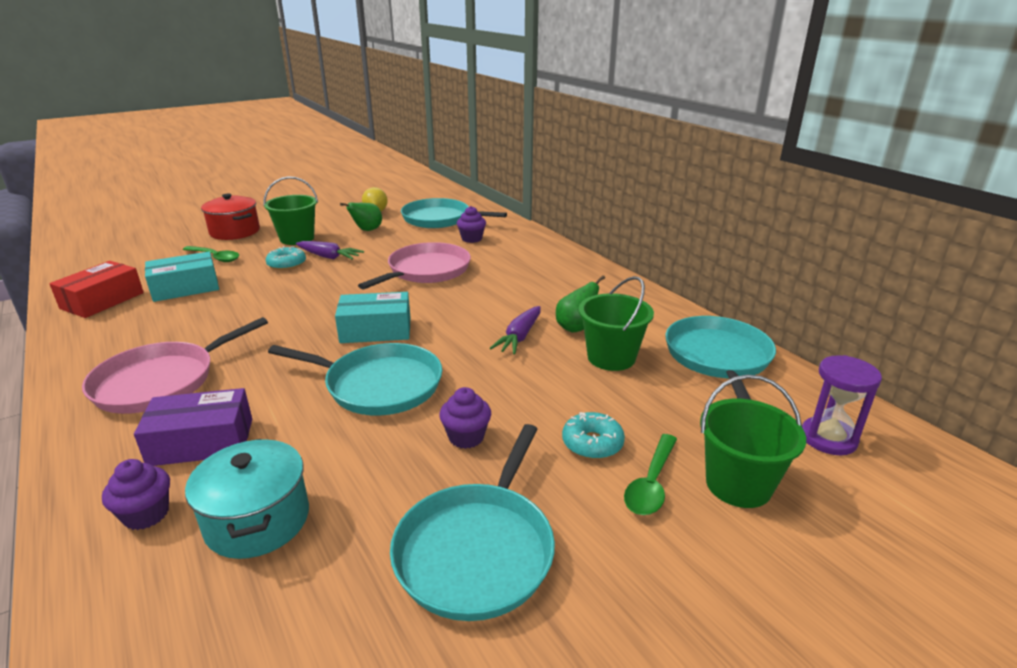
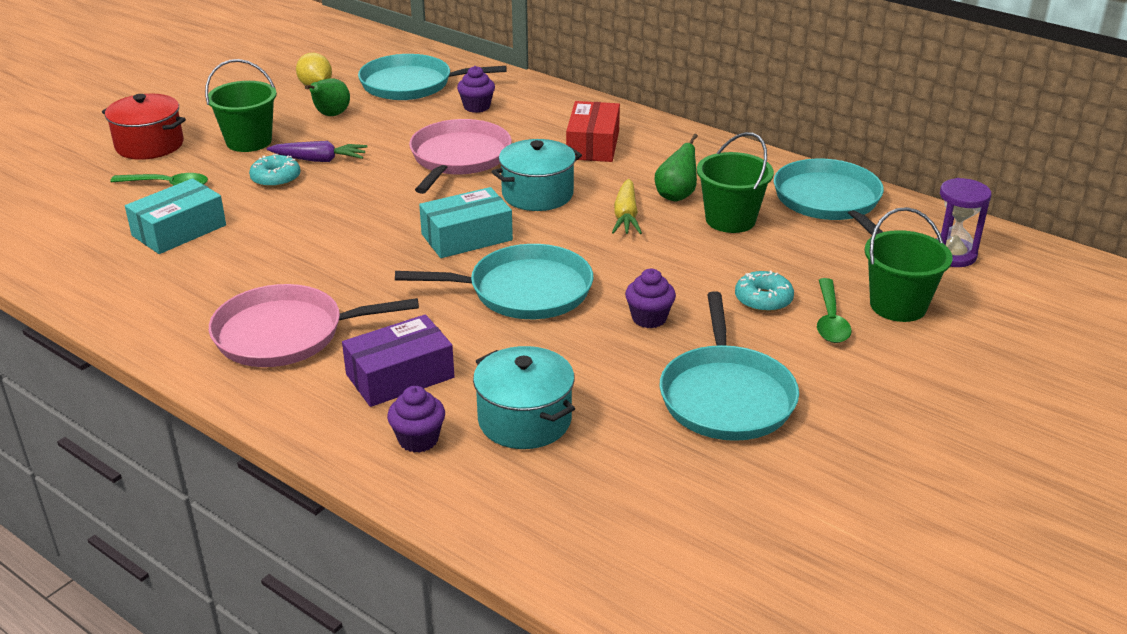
camera: 20 degrees left, 5 degrees up
(102, 301) = (89, 265): red box -> red box (593, 145)
(161, 381) = (286, 334): pink pan -> pink pan turned 60 degrees clockwise
(461, 307) = (537, 194): none -> turquoise pot
(519, 337) = (626, 216): purple carrot -> yellow carrot

